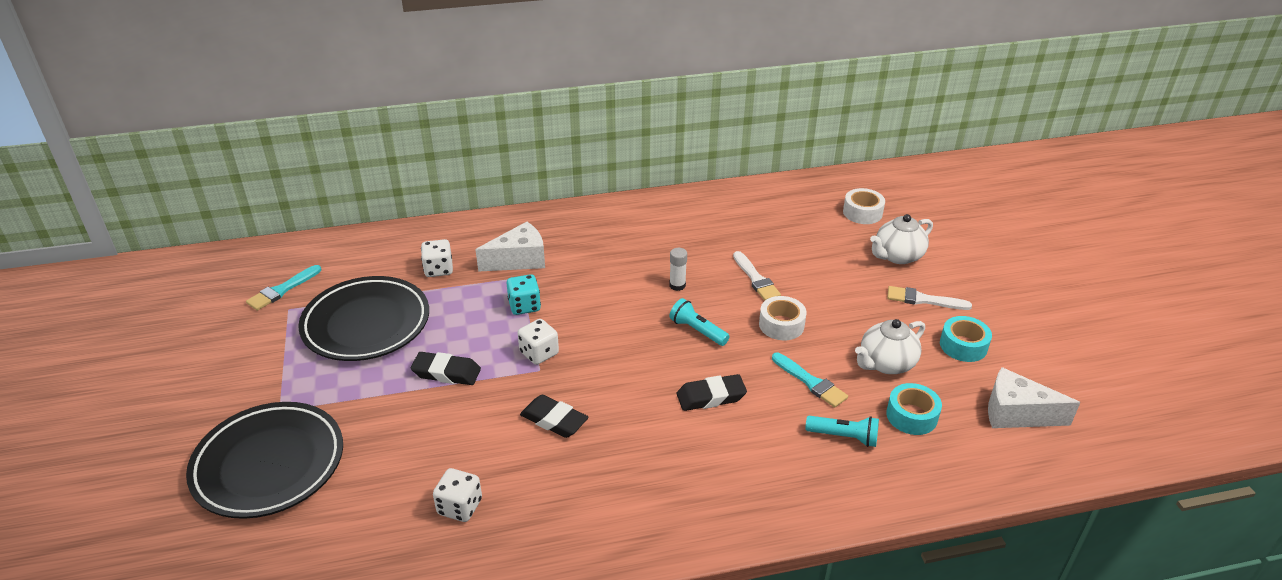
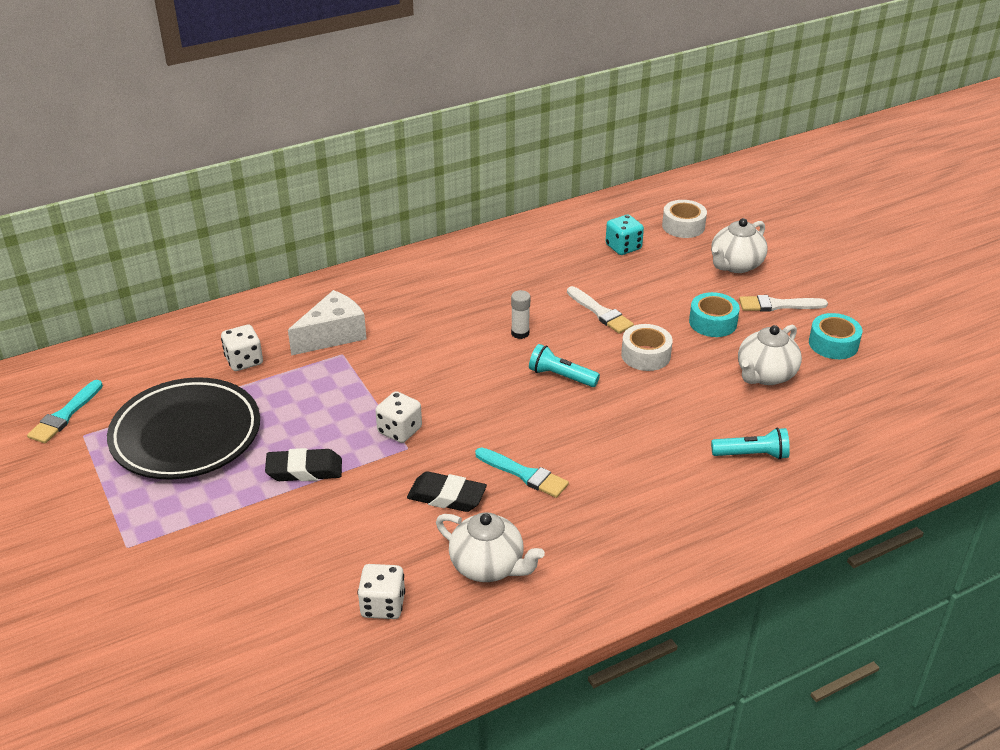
camera: 15 degrees left, 0 degrees up
(269, 464) = (143, 607): black plate -> none
(524, 306) = (361, 383): turquoise dice -> turquoise dice (623, 247)
(563, 491) = (488, 566): none -> white teapot
(711, 397) = (603, 441): black eraser -> none
(810, 382) = (698, 407): turquoise brush -> turquoise brush (524, 474)
(911, 416) = (809, 421): turquoise tape -> turquoise tape (713, 322)
(1016, 413) = (907, 400): white cheese -> none

